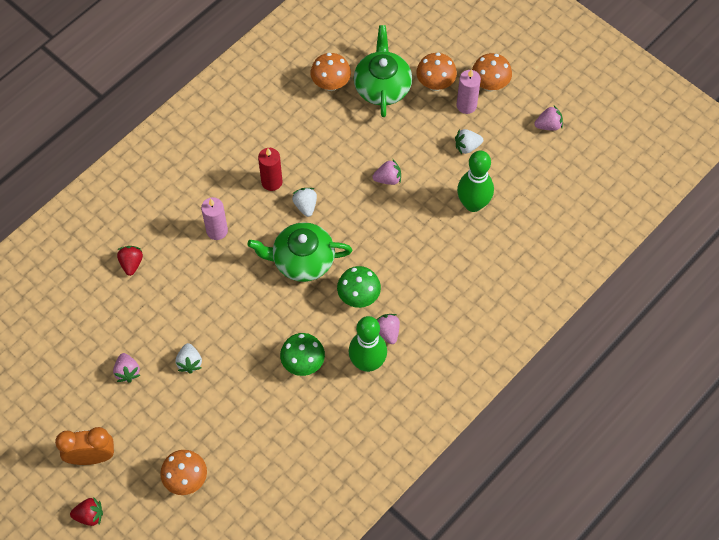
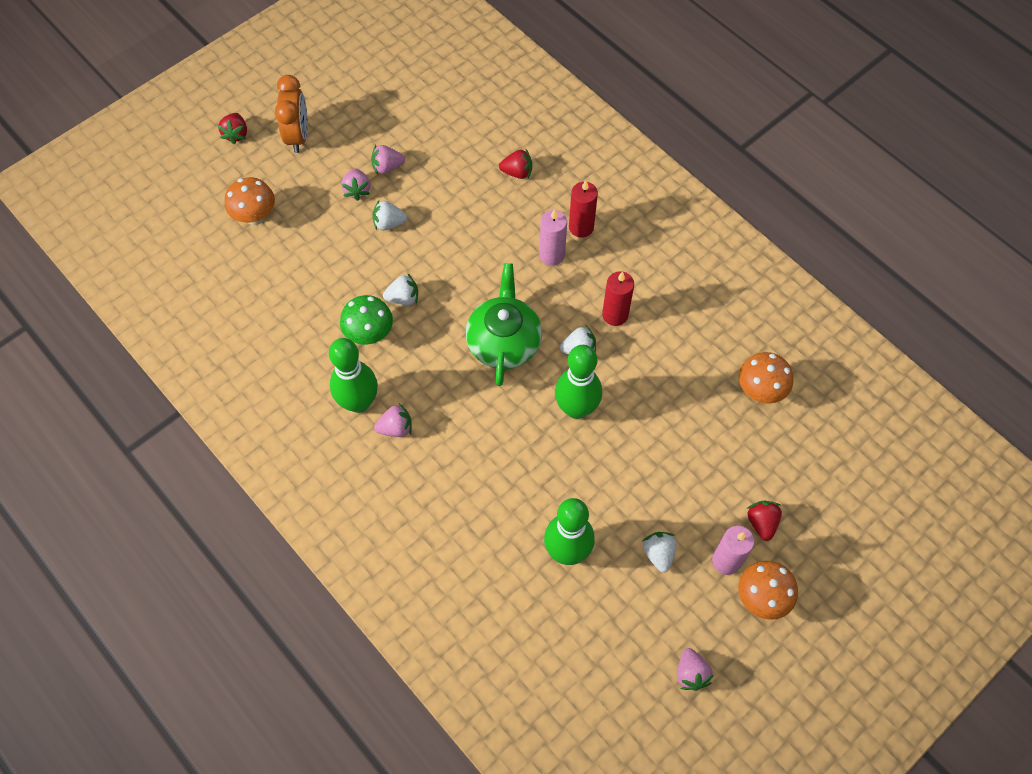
camera: 95 degrees right, 0 degrees up
(188, 210) = (581, 227): none -> red candle
(266, 341) = (403, 298): none -> white strawberry
(357, 204) = (576, 408): none -> green bowling pin
(358, 297) = (447, 400): green mushroom -> none
(382, 86) = (757, 453): green teapot -> none
(388, 179) = (612, 448): pink strawberry -> pink strawberry (357, 190)
(435, 84) = (761, 523): orange mushroom -> red strawberry

